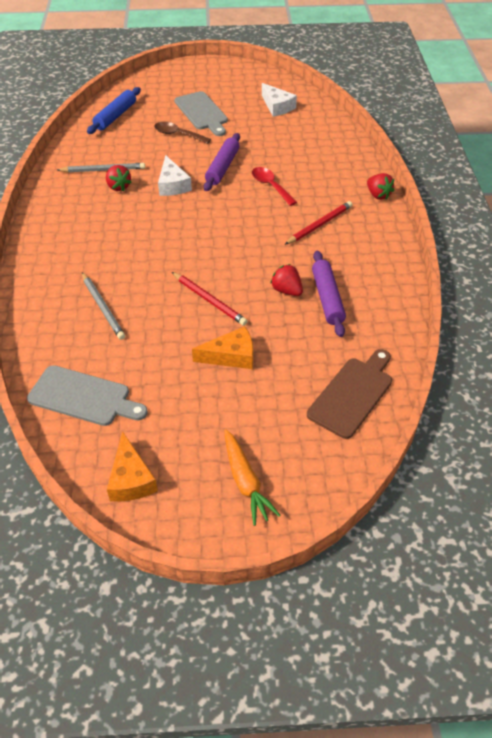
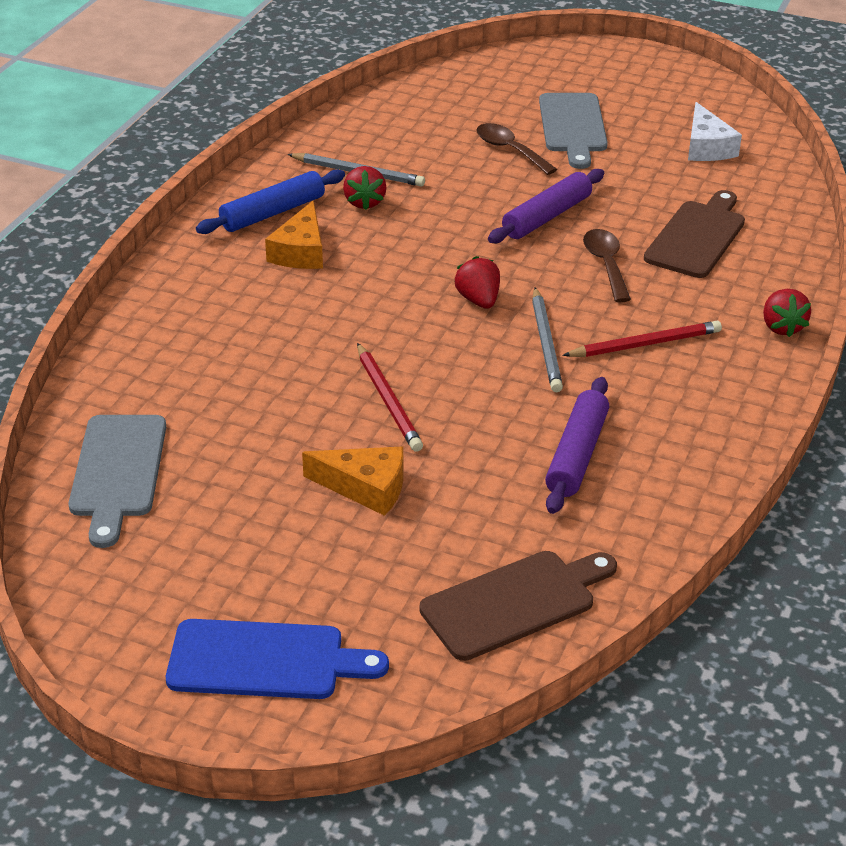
camera: 25 degrees right, 10 degrees down
(83, 397) = (118, 471): grey cutting board -> grey cutting board turned 45 degrees clockwise
(103, 307) = (226, 362): grey pencil -> grey pencil (546, 343)
(115, 116) = (431, 99): blue rolling pin -> blue rolling pin (272, 213)
(131, 479) = (109, 598): orange cheese -> orange cheese (300, 251)
(172, 185) = (449, 221): white cheese -> none
(245, 481) = (265, 660): orange carrot -> blue cutting board
(270, 186) = (606, 264): red spoon -> brown spoon
(287, 290) = (519, 424): red strawberry -> red strawberry (478, 300)
(305, 157) = (697, 237): none -> brown cutting board

